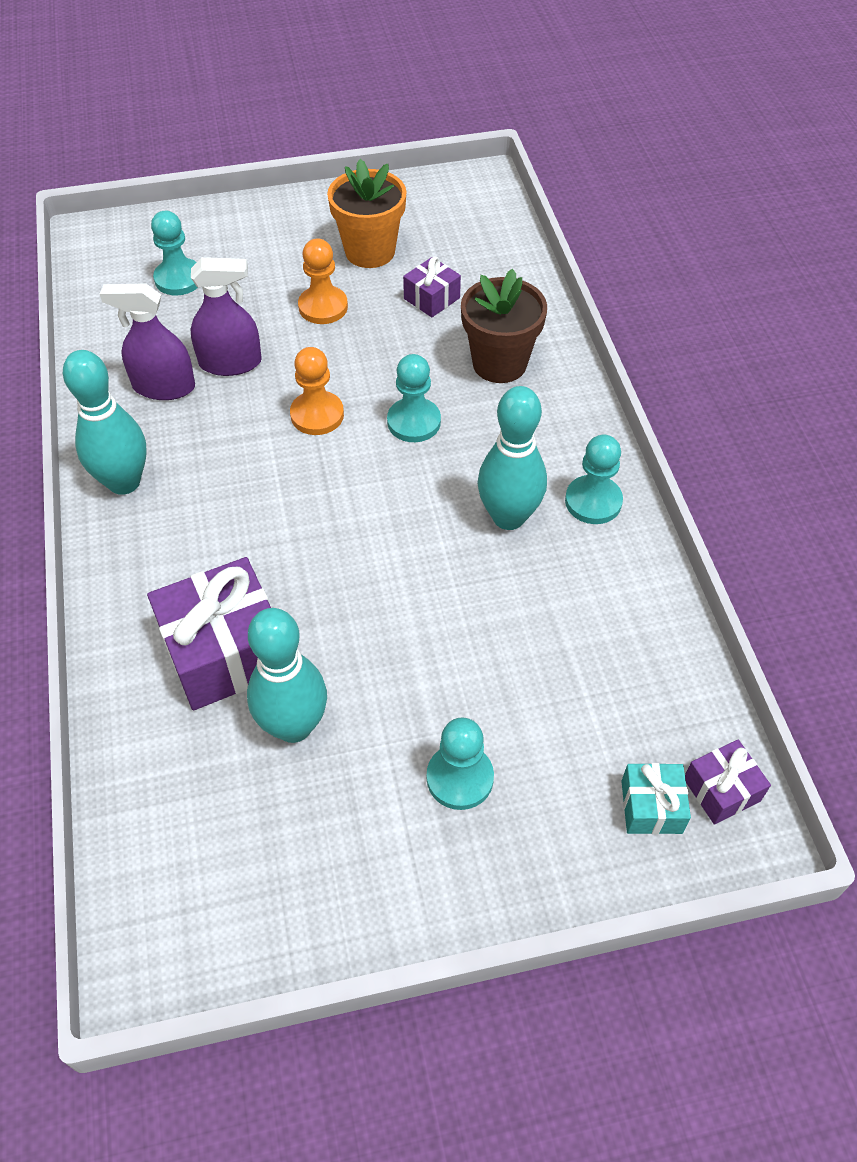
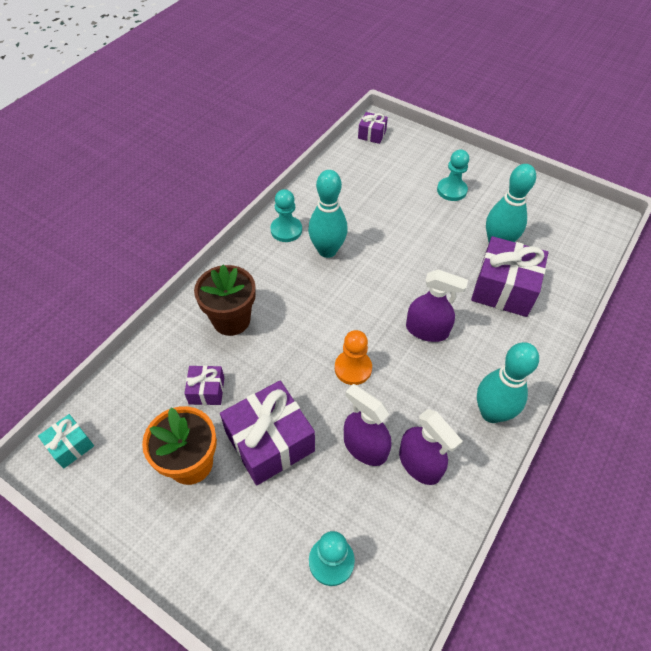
camera: 135 degrees left, 0 degrees up
(277, 515) = (427, 330): none -> purple spray bottle
(323, 307) = (270, 442): orange pawn -> purple gift
(414, 422) = (311, 324): turquoise pawn -> none
(651, 807) = (398, 145): turquoise gift -> turquoise gift (70, 445)

